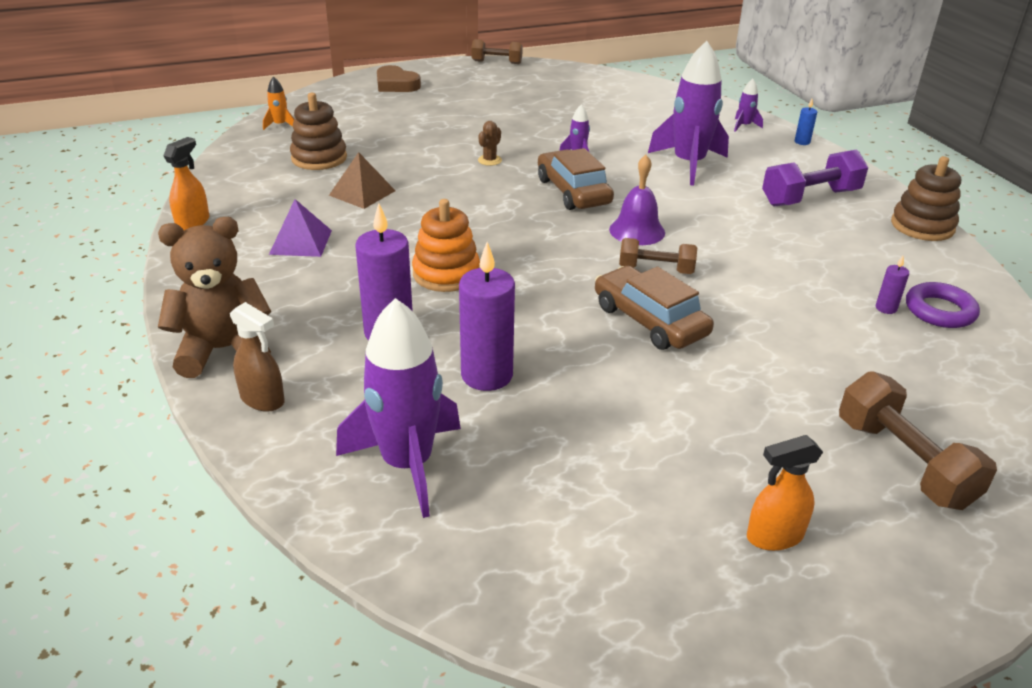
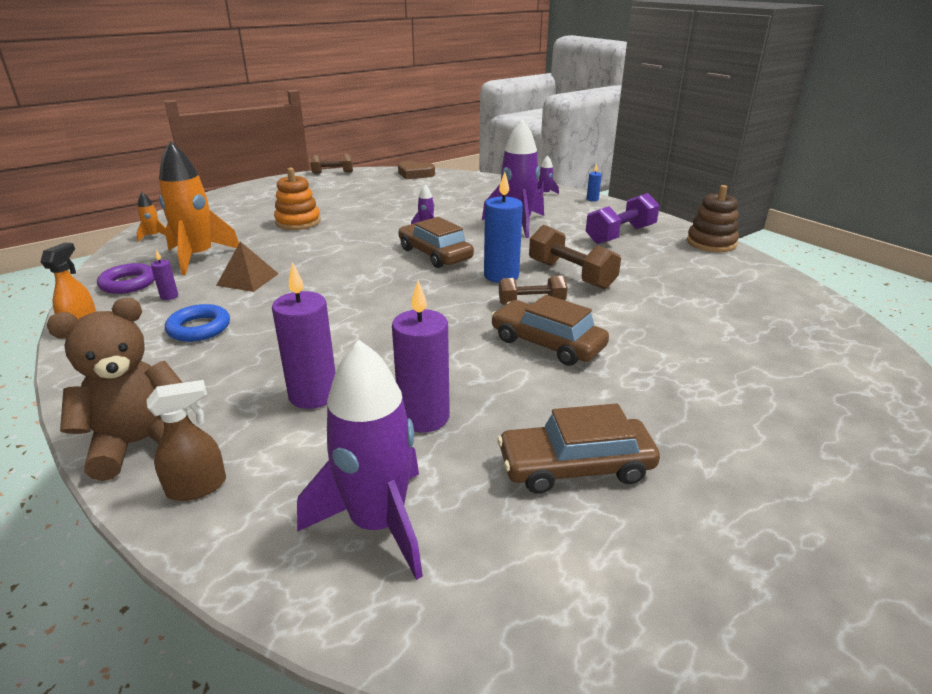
camera: 15 degrees left, 5 degrees down
(263, 399) = (197, 487): brown spray bottle -> brown spray bottle turned 45 degrees counterclockwise
(300, 242) = (199, 328): purple pyramid -> blue ring
(319, 158) = (198, 257): brown stacking toy -> orange rocket
(396, 84) = (252, 196): brown heart -> brown heart (415, 174)
(446, 274) = (350, 334): orange stacking toy -> orange stacking toy (298, 222)
(489, 160) = (354, 240): brown cactus -> none
(614, 453) = (575, 466): none -> brown car
(637, 231) = (501, 276): purple bell -> blue candle
(774, 536) = (758, 515): orange spray bottle -> none
(886, 308) = (723, 303): purple candle -> purple candle (169, 296)
(903, 462) = (817, 422): brown dumbbell -> brown dumbbell (571, 275)
(939, 311) = (763, 299): purple ring -> purple ring (128, 283)

